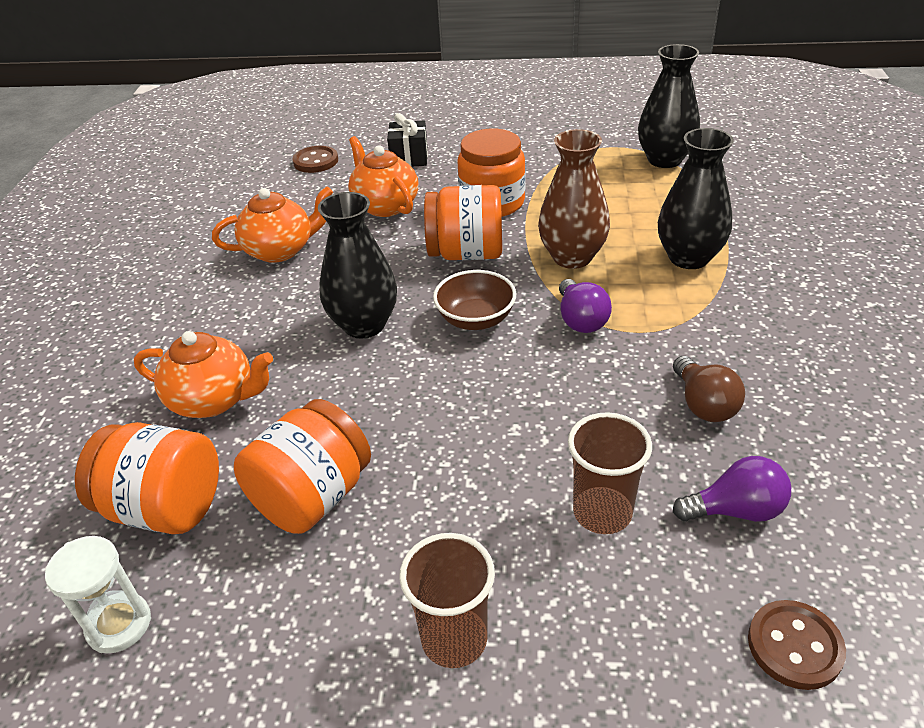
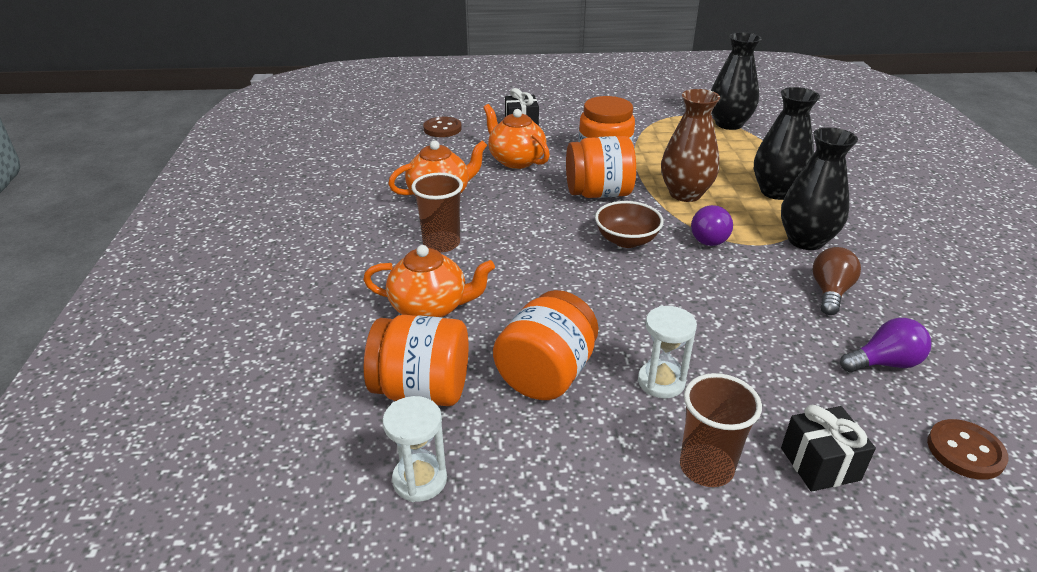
camera: 10 degrees left, 5 degrees down
(364, 325) = (536, 247): black vase -> black vase (805, 240)
(444, 517) = (661, 382): none -> white hourglass
(580, 320) = (710, 238): purple light bulb -> purple light bulb turned 45 degrees clockwise
(597, 647) = (820, 464): none -> black gift
(602, 512) = (784, 371): brown cup -> brown cup (441, 243)
(703, 404) = (830, 292): brown light bulb -> brown light bulb turned 135 degrees counterclockwise

